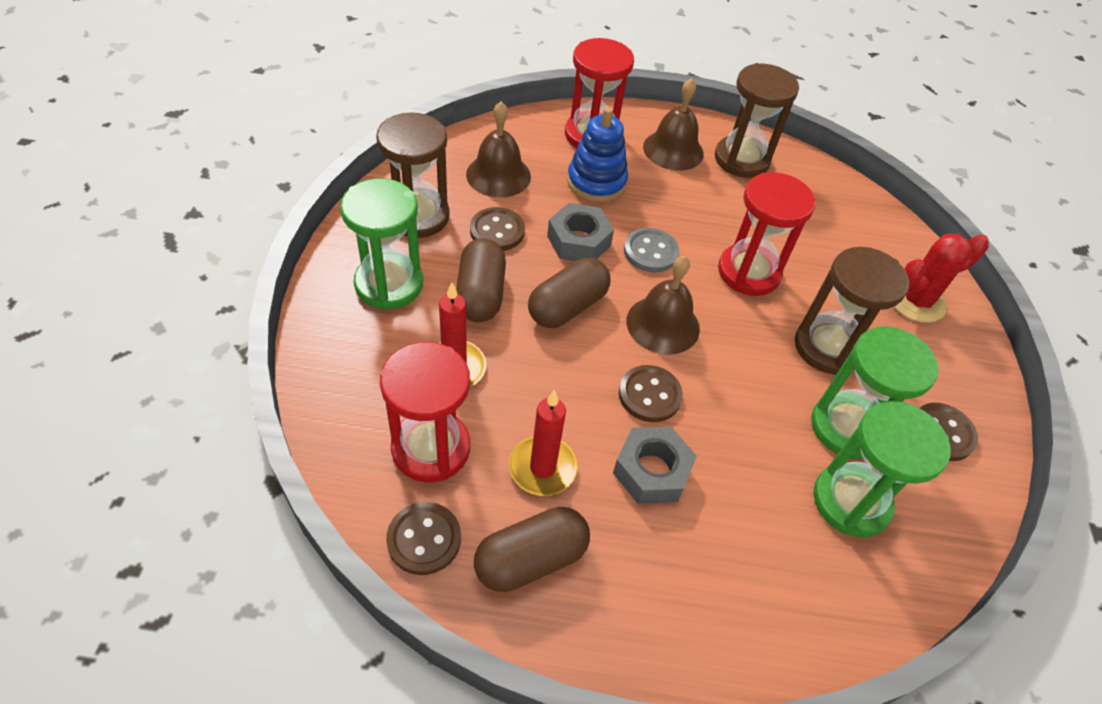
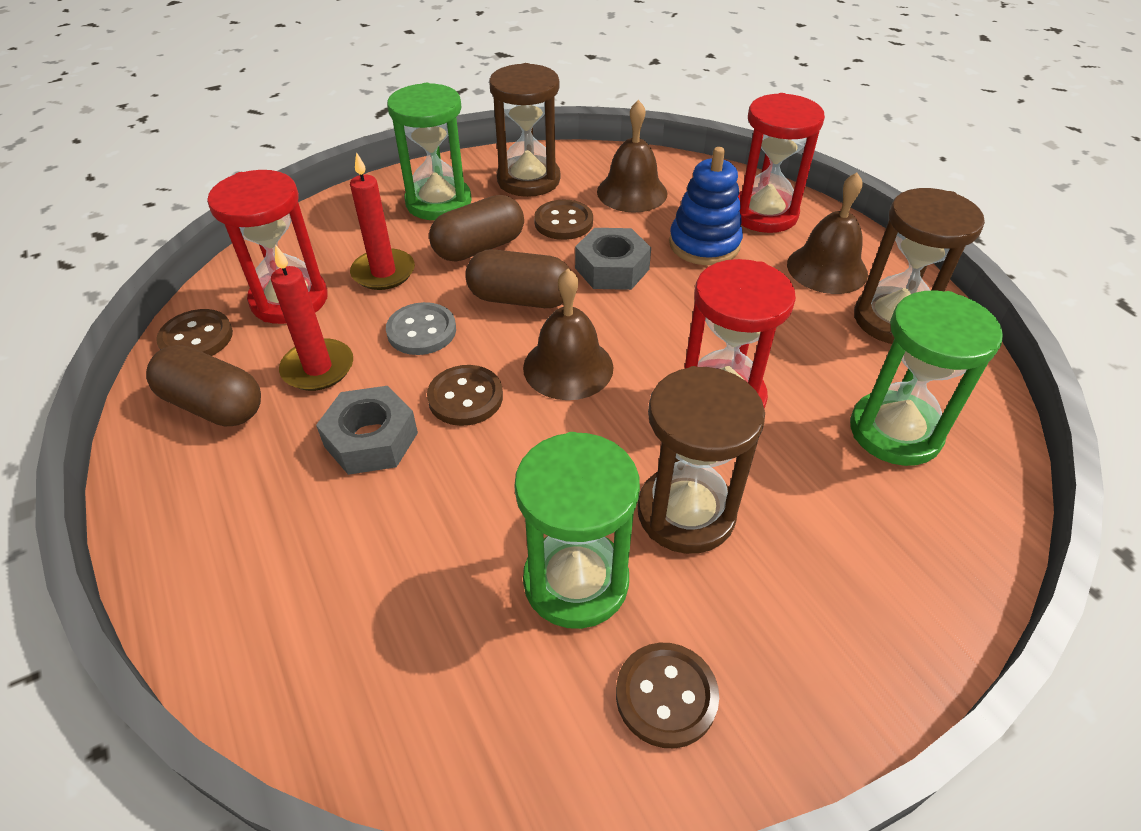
camera: 60 degrees right, 5 degrees down
(650, 252) = (657, 317): grey button -> grey button (421, 331)
(851, 501) = (464, 630): green hourglass -> green hourglass (895, 432)
(916, 301) = (880, 576): red cactus -> none

